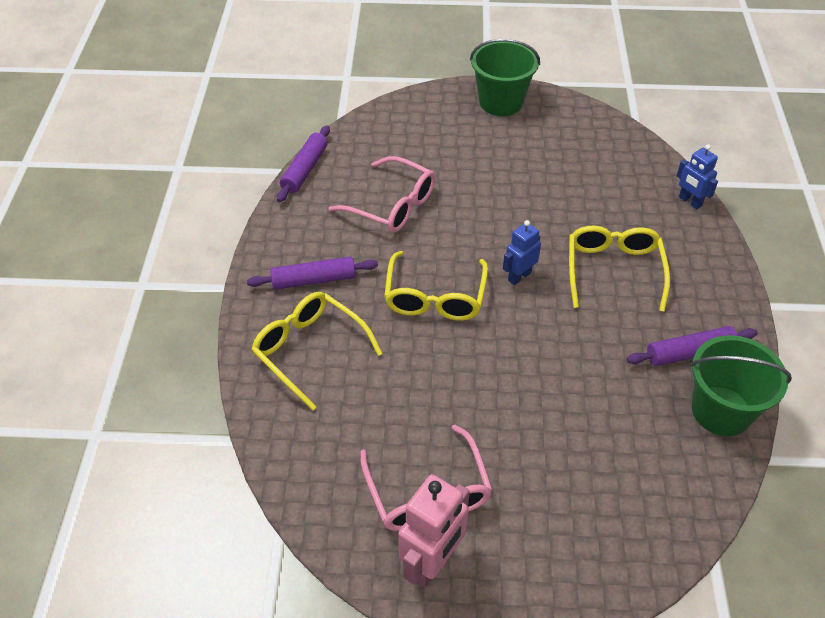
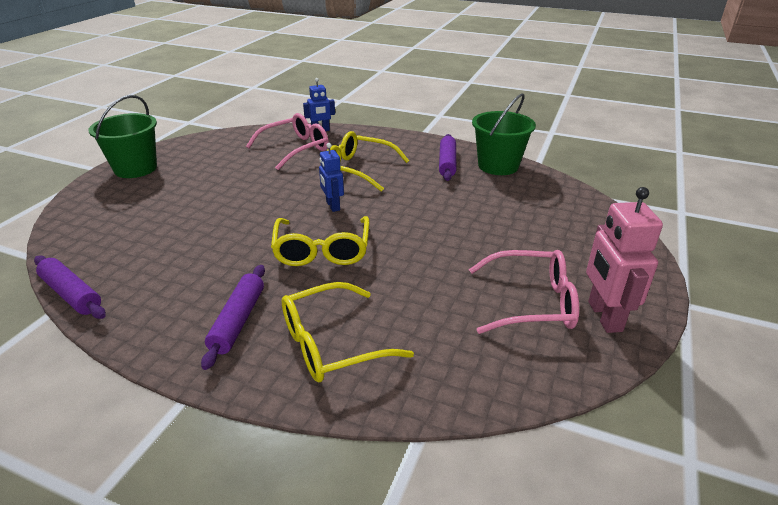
camera: 70 degrees left, 15 degrees down
(392, 205) = (189, 249): pink glasses -> pink glasses (295, 149)
(432, 563) = (604, 316): pink robot -> pink robot turned 150 degrees counterclockwise
(435, 297) = (322, 250): yellow glasses -> yellow glasses turned 60 degrees clockwise

